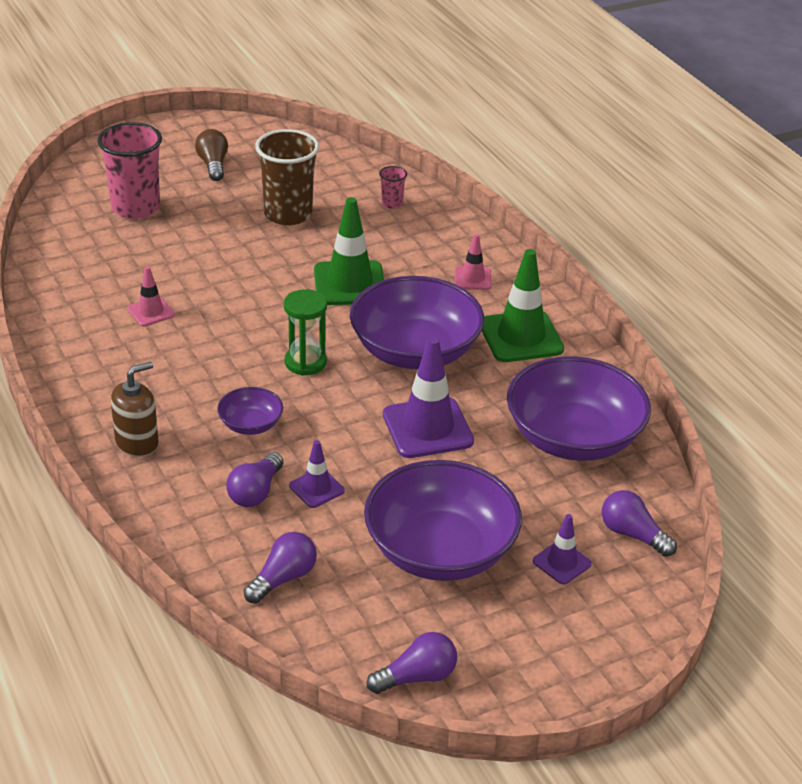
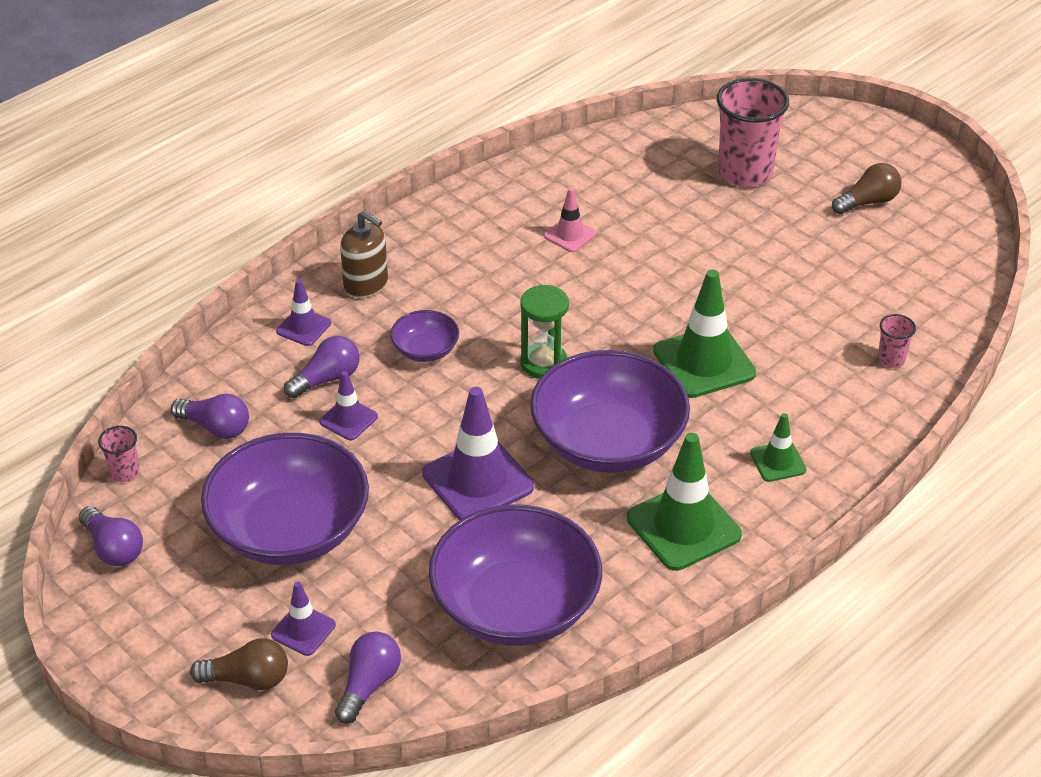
camera: 75 degrees right, 5 degrees up
(174, 494) = (303, 327): none -> purple traffic cone
(255, 492) = (327, 379): purple light bulb -> purple light bulb turned 135 degrees clockwise
(288, 214) = (809, 282): brown cup -> none
(315, 654) = (124, 473): none -> pink cup
(472, 278) = (778, 462): pink traffic cone -> green traffic cone
(607, 607) = (248, 679): none -> brown light bulb

